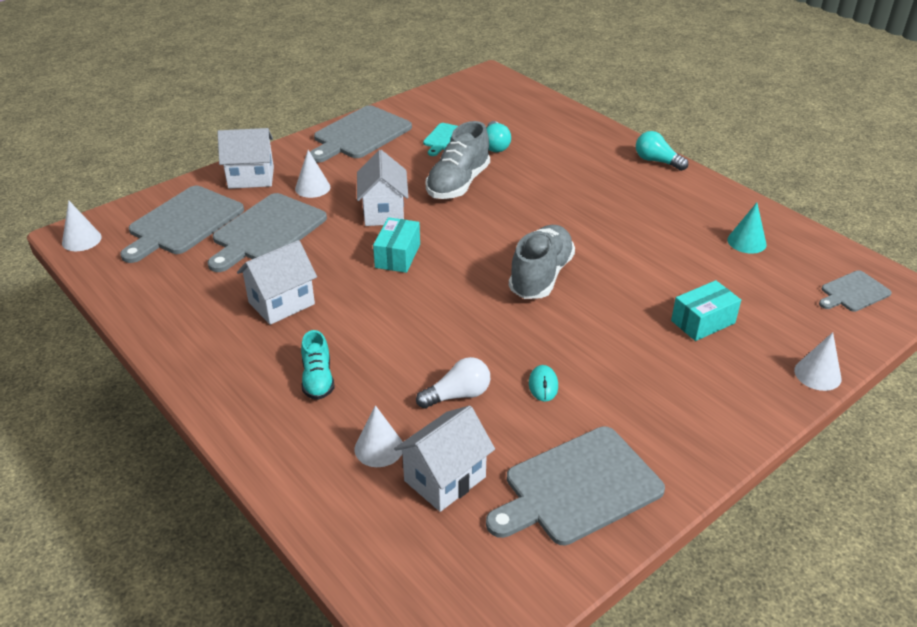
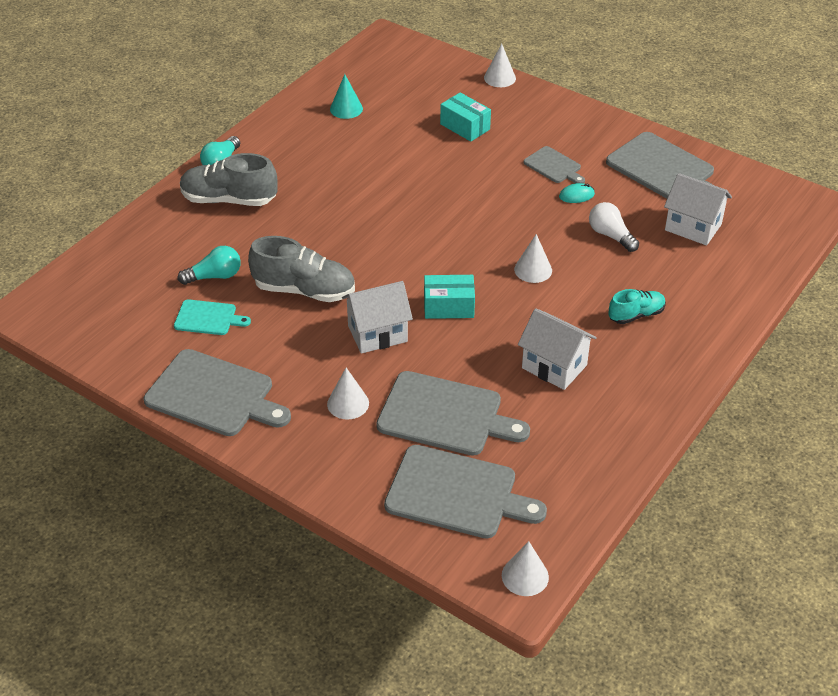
camera: 105 degrees left, 5 degrees up
(251, 178) = (343, 466): white house -> none
(379, 448) = (685, 264): white cone -> white cone (533, 270)
(541, 276) = (442, 213): grey shoe -> grey shoe (229, 200)
(853, 292) = (396, 61): grey cutting board -> grey cutting board (554, 166)

